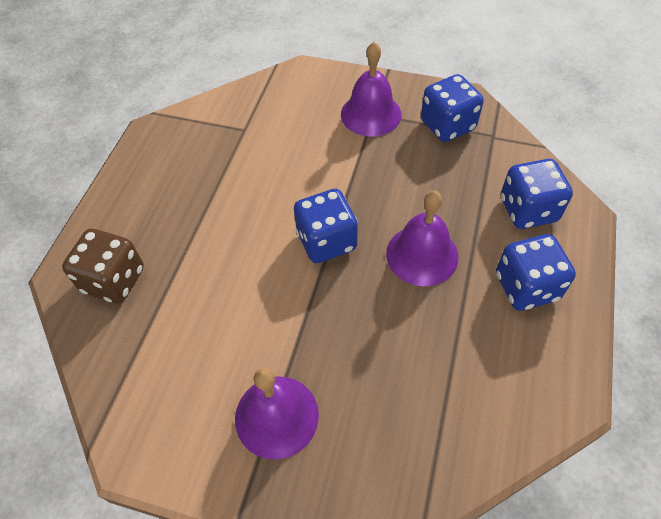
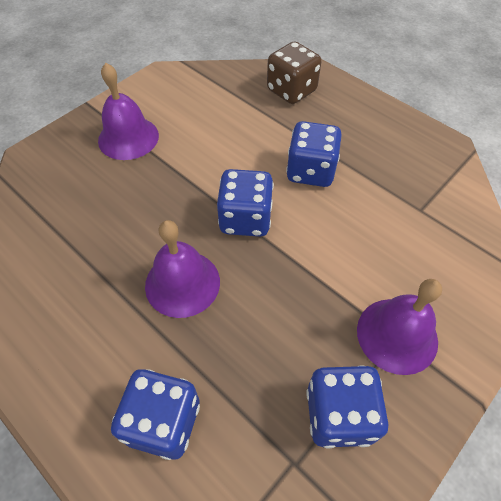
camera: 115 degrees right, 0 degrees up
(526, 287) = (87, 352): blue dice -> blue dice (310, 171)

